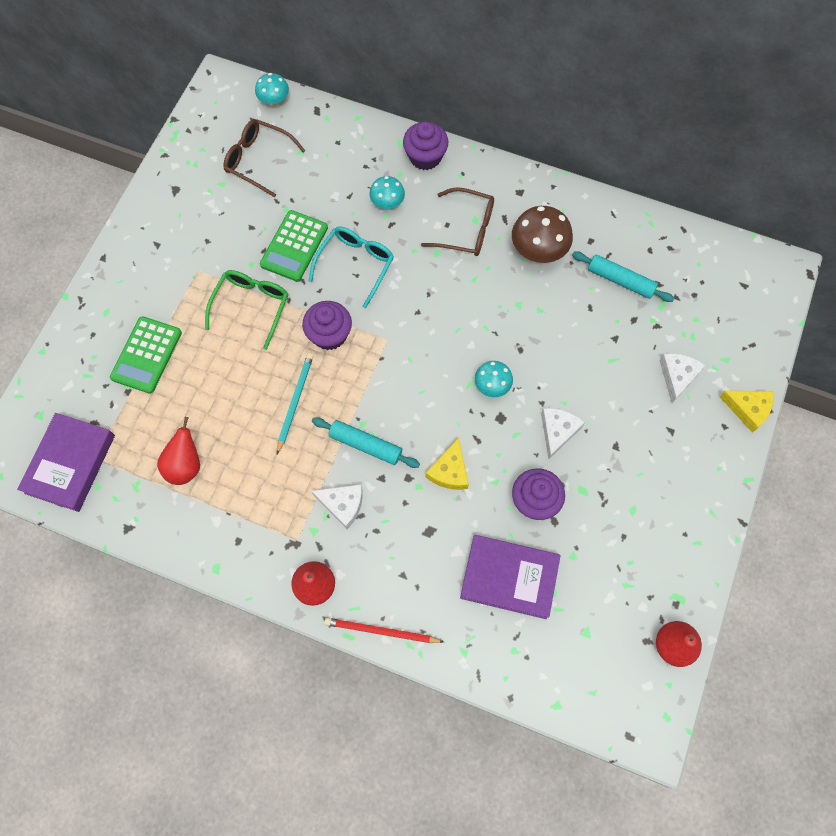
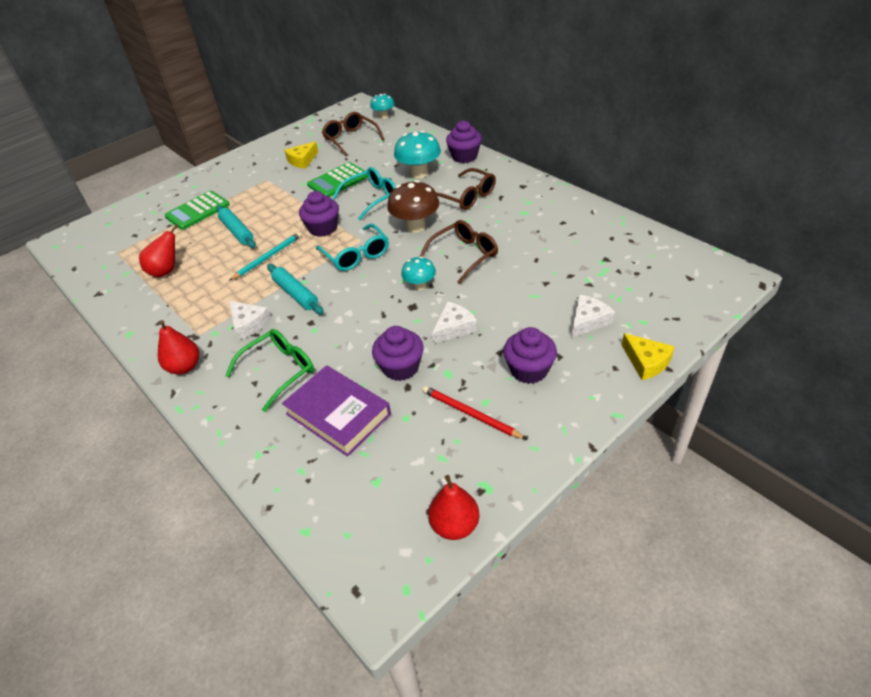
camera: 30 degrees right, 25 degrees down
(70, 464) = (100, 251): purple book -> none
(251, 306) = (284, 203): green glasses -> green glasses (279, 371)
(381, 631) = (205, 414): red pencil -> red pencil (470, 414)
(387, 203) = (419, 173): turquoise mushroom -> turquoise mushroom, size x1.67
(396, 364) = (356, 255): none -> turquoise glasses
(449, 471) = (345, 327): yellow cheese -> yellow cheese (302, 160)
(514, 326) = (464, 255): none -> brown glasses
(538, 251) = (514, 219): brown mushroom -> brown mushroom (415, 226)
(620, 280) = (573, 250): turquoise rolling pin -> turquoise rolling pin (237, 232)
(652, 458) = (529, 370): none -> purple cupcake

